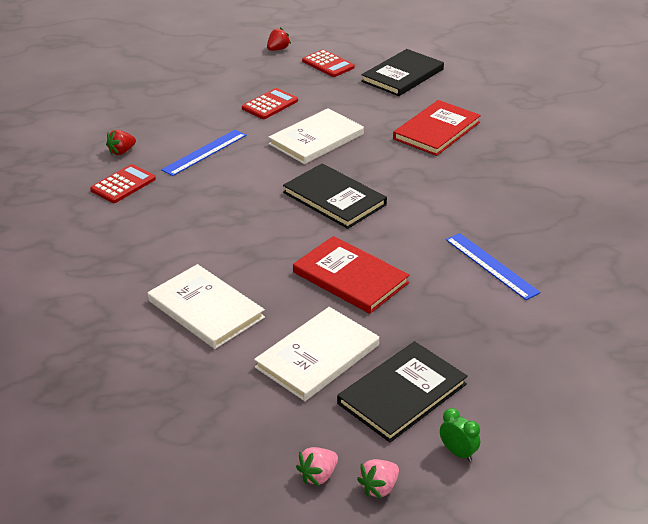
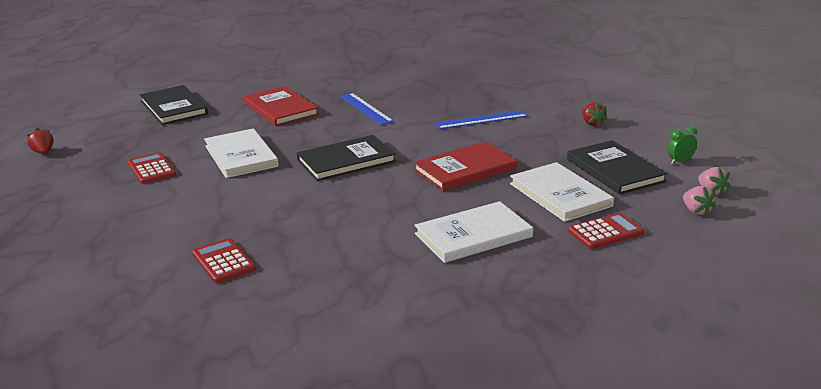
camera: 70 degrees left, 10 degrees down
(122, 152) = (153, 257): red strawberry -> red strawberry (592, 123)
(204, 152) = (206, 211): blue ruler -> blue ruler (365, 108)
(328, 64) = (109, 134): red calculator -> red calculator (605, 232)

